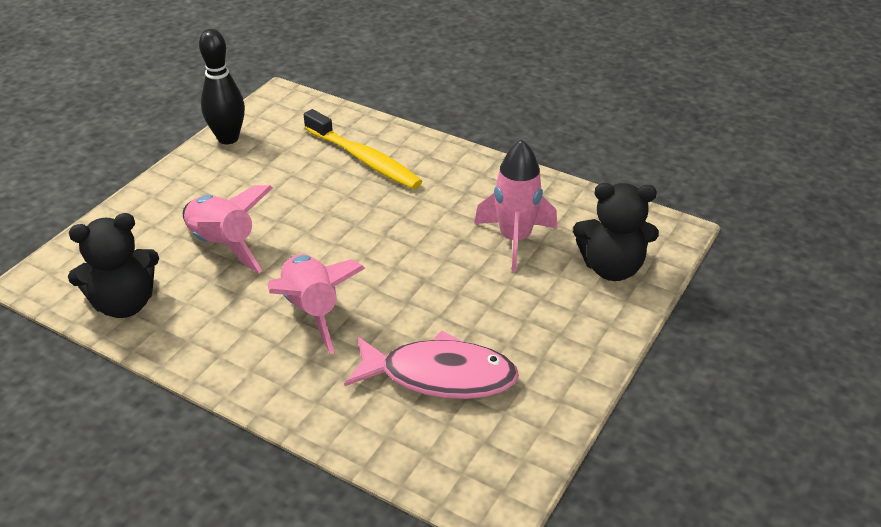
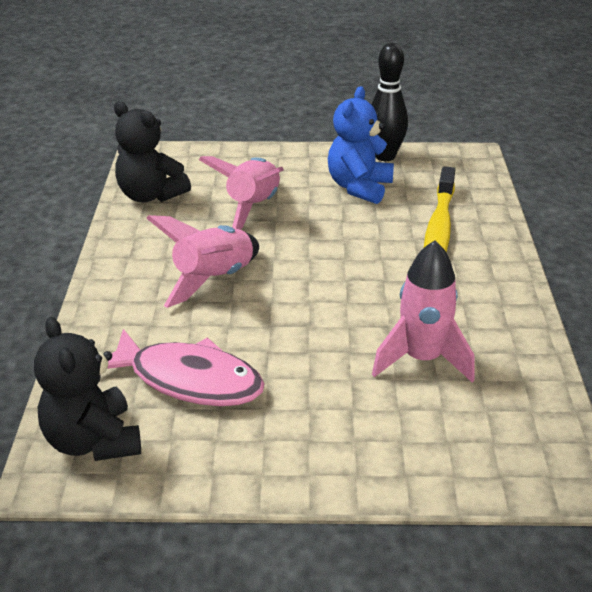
camera: 60 degrees right, 5 degrees down
(260, 172) = (359, 187): none -> blue teddy bear
(440, 376) = (189, 380): pink fish -> pink fish turned 45 degrees counterclockwise
(612, 268) = (448, 445): black teddy bear -> black teddy bear (93, 441)

